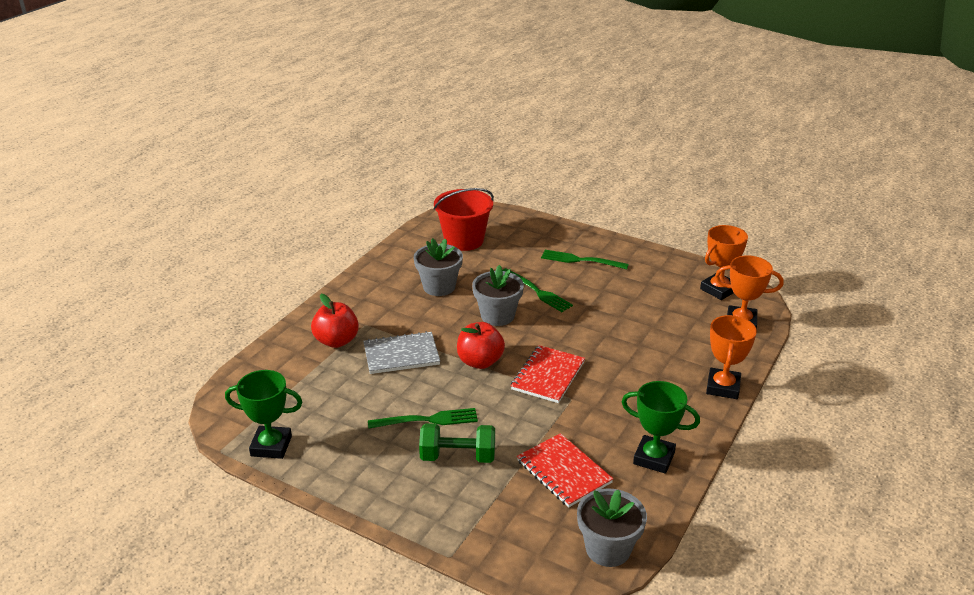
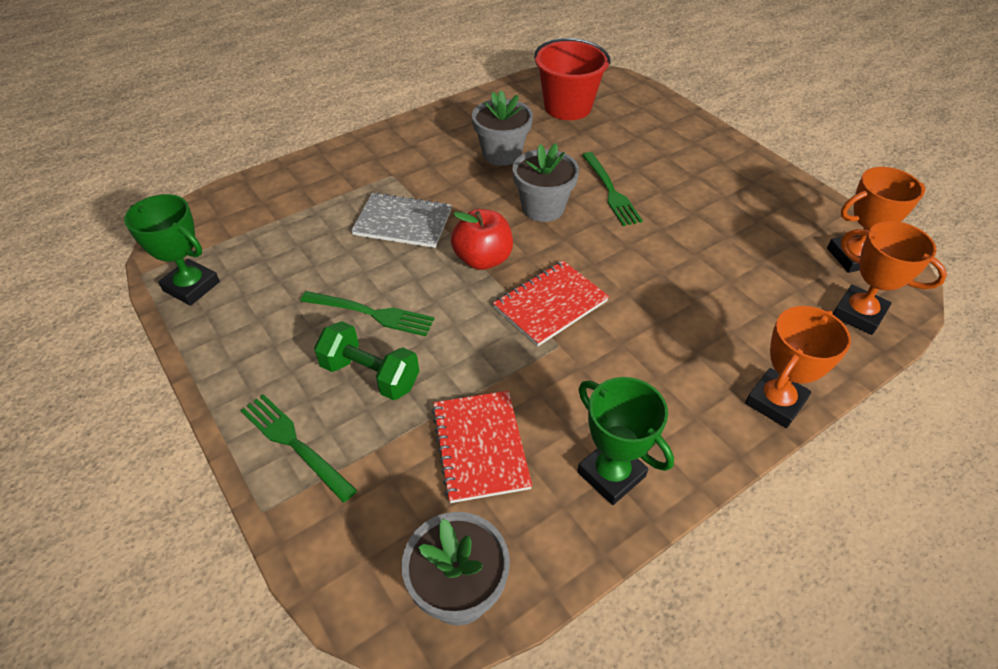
camera: 25 degrees right, 15 degrees up
(336, 341) = (349, 185): red apple -> none
(581, 260) = (690, 167): green fork -> green fork (294, 444)

